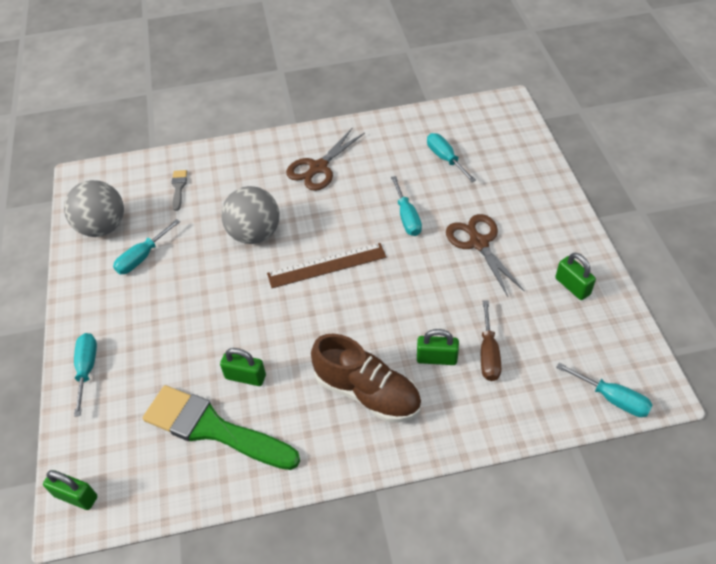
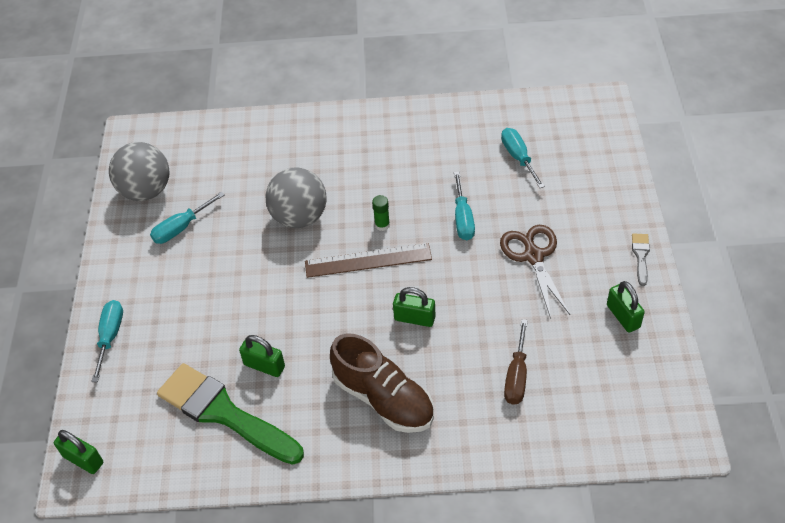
camera: 10 degrees right, 0 degrees up
(178, 188) = (229, 157): grey brush -> grey brush (641, 256)
(318, 168) = (379, 152): brown scissors -> none
(333, 232) = (382, 225): none -> green glue stick
(436, 358) = (462, 373): green padlock -> green padlock (414, 318)
(612, 399) = (635, 440): turquoise screwdriver -> none

